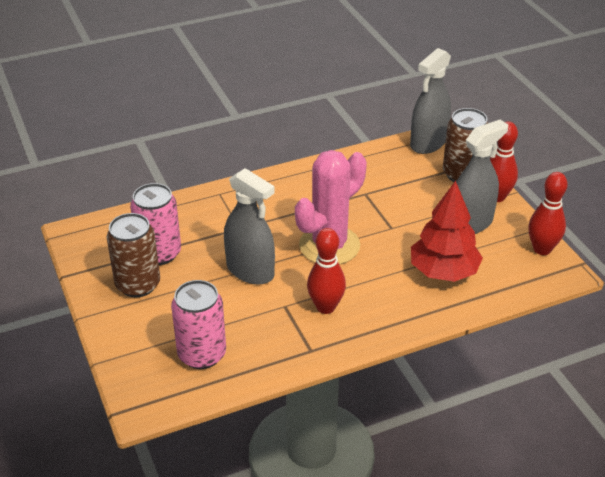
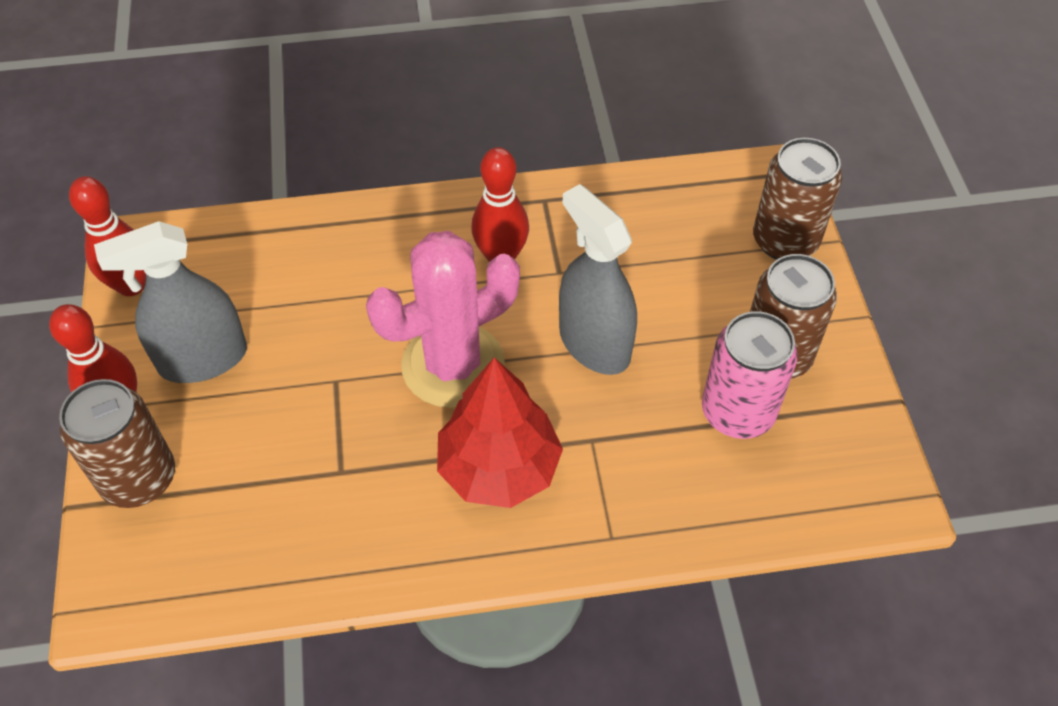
camera: 165 degrees left, 15 degrees up
(133, 355) = (785, 241): none -> brown can
(202, 354) = (690, 222): pink can -> none
(428, 143) = (143, 588): grey spray bottle -> none
(443, 272) = (303, 278): red tree -> red tree (499, 468)

